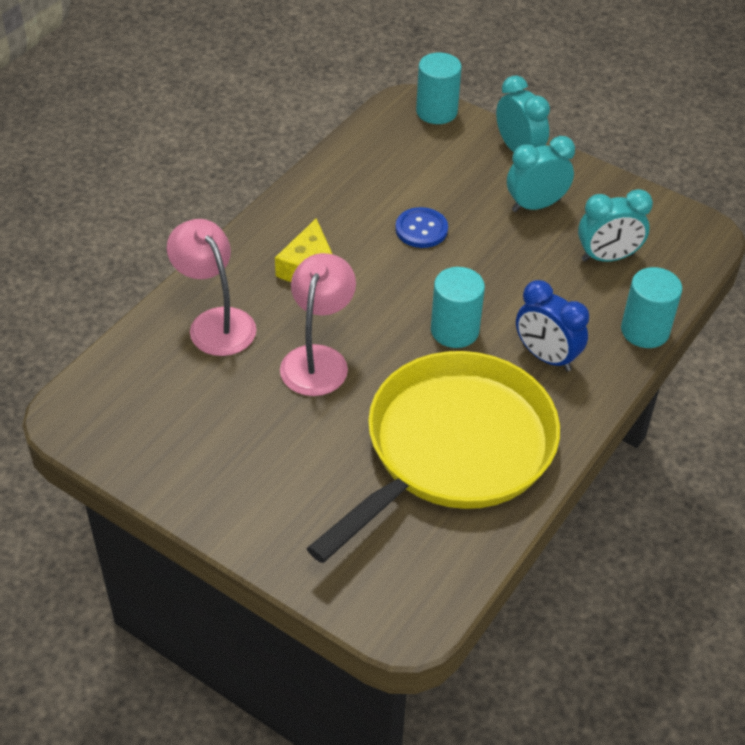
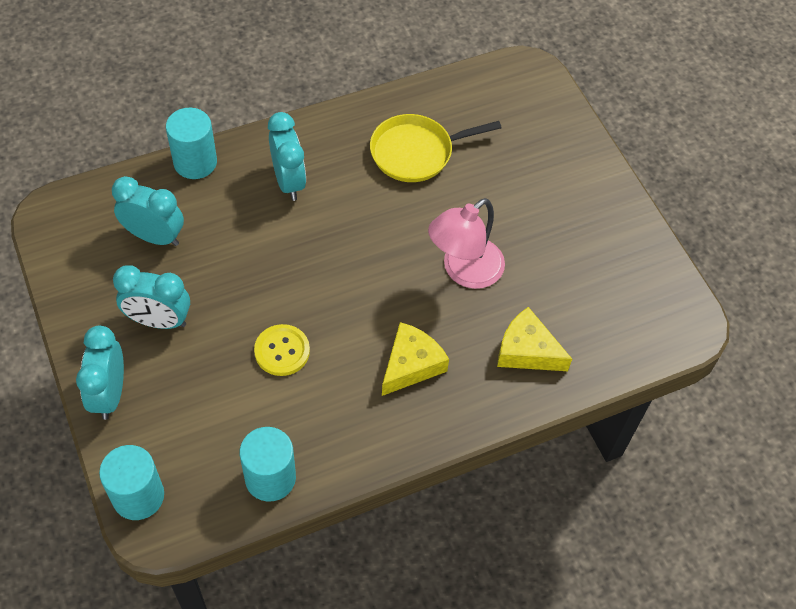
camera: 150 degrees left, 10 degrees up
(215, 322) = (527, 350): pink lamp -> yellow cheese
(421, 229) = (282, 351): blue button -> yellow button
(453, 448) = (415, 152): yellow pan -> yellow pan, size x0.53
(454, 330) = (338, 239): turquoise cylinder -> turquoise cylinder (270, 478)
(546, 357) = (289, 181): blue clock -> turquoise clock

